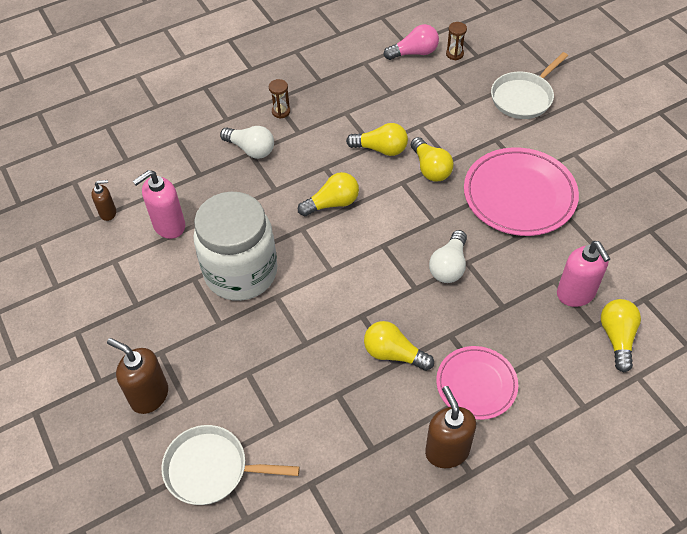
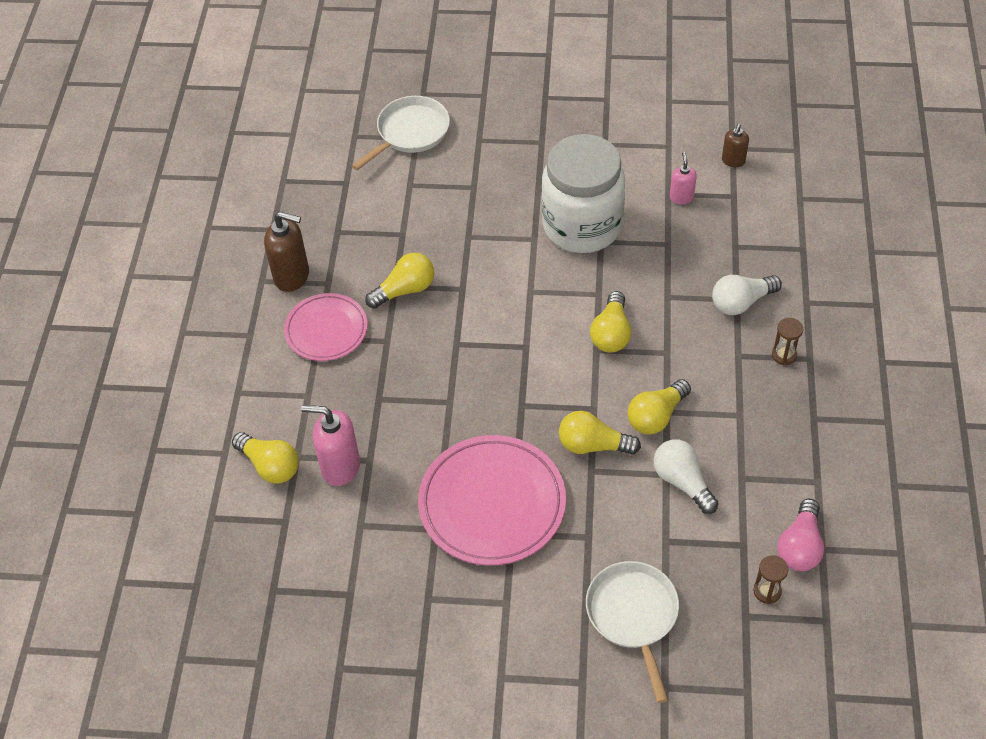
camera: 125 degrees right, 0 degrees up
(149, 396) = (505, 121): brown soap dispenser -> none
(169, 226) = (681, 197): pink soap dispenser -> pink soap dispenser, size x0.57
(449, 266) = (458, 384): white light bulb -> white light bulb (682, 482)

